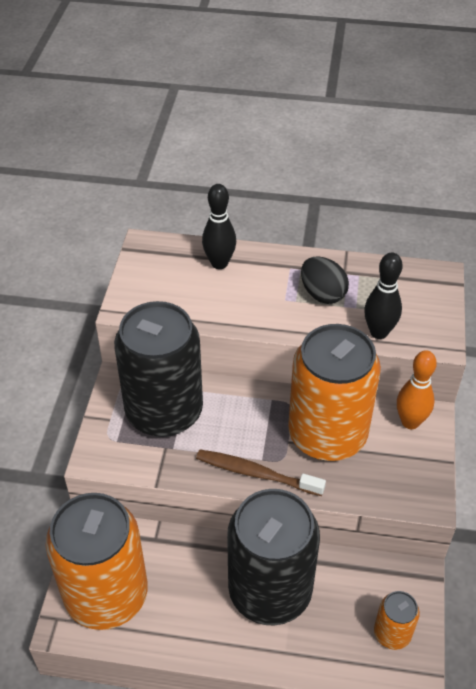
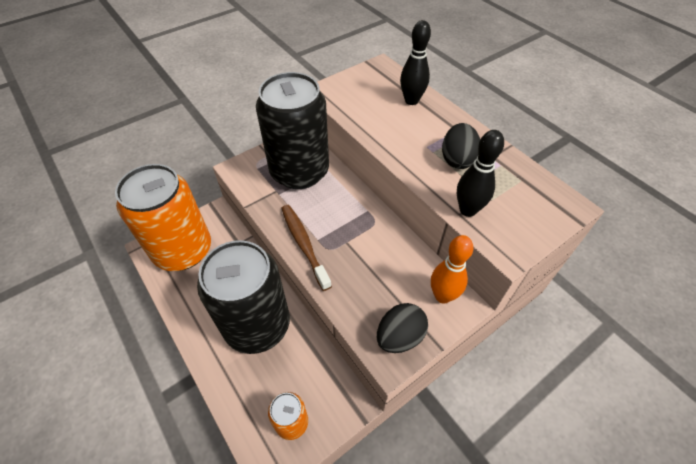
camera: 45 degrees right, 5 degrees up
(327, 435) = (375, 258): orange can -> none
(417, 479) = (399, 337): none -> black egg

